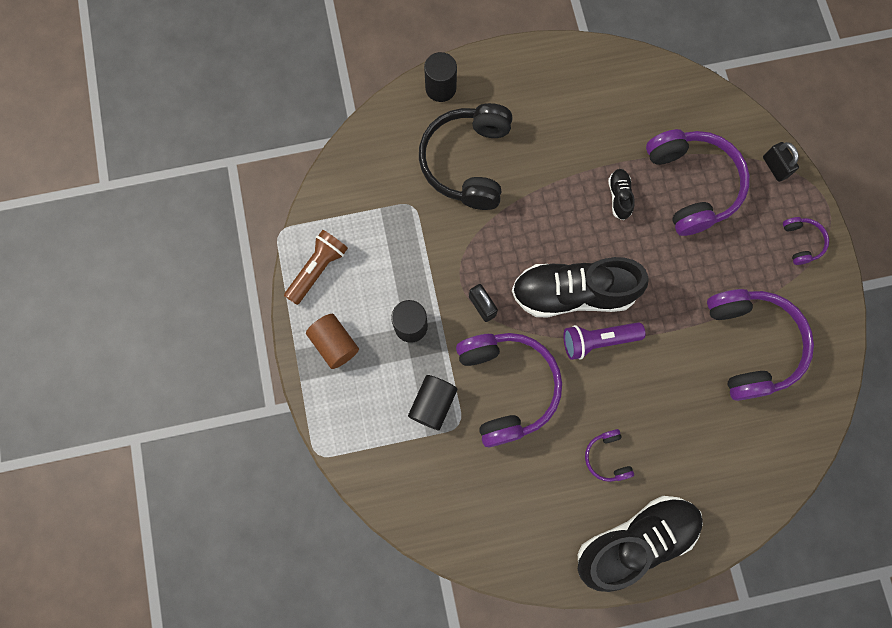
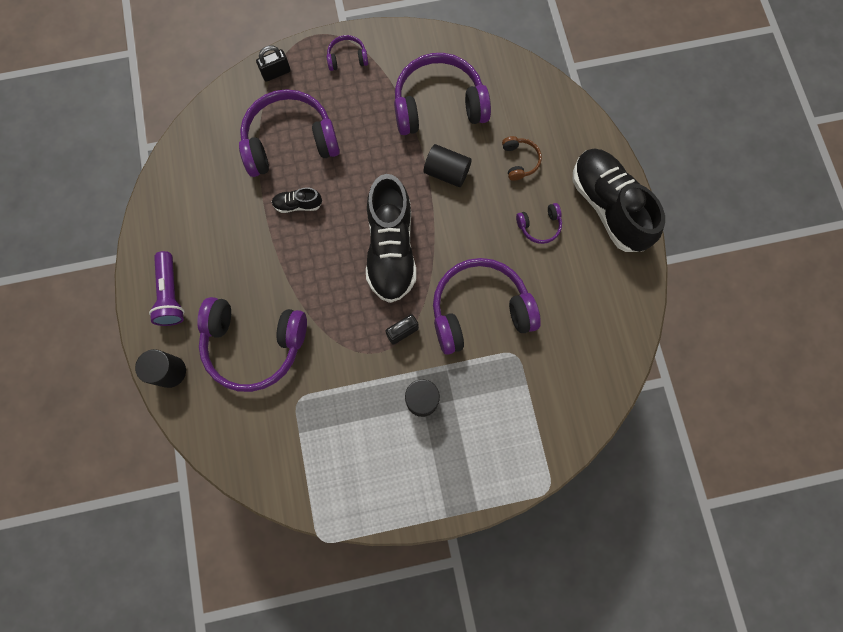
camera: 90 degrees left, 0 degrees up
(318, 269) = (362, 496): brown flashlight -> none
(334, 344) = (440, 476): brown cylinder -> none
(433, 404) = (497, 378): black cylinder -> black cylinder (446, 172)
(467, 162) = (254, 345): black headphones -> purple headphones
(598, 341) = (435, 229): purple flashlight -> purple flashlight (171, 294)
(686, 437) = (519, 161): none -> brown headphones

